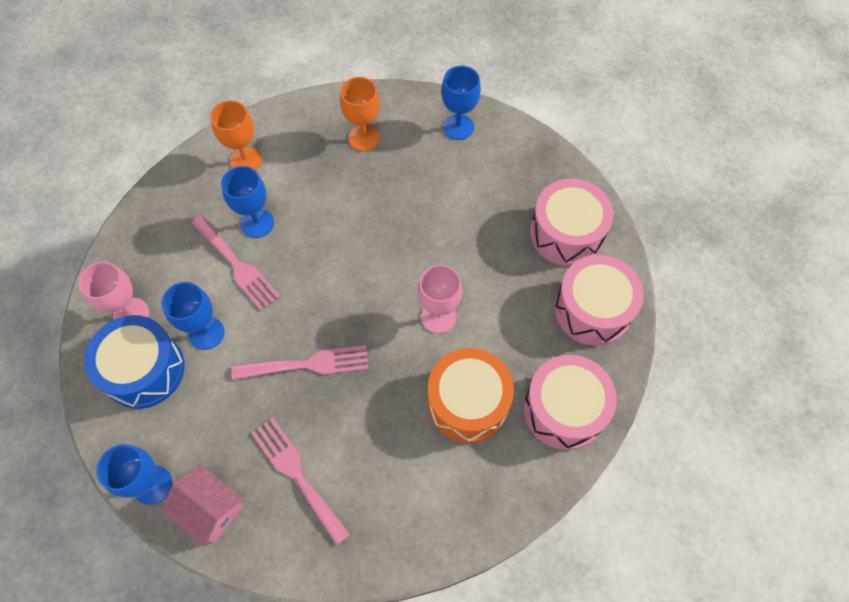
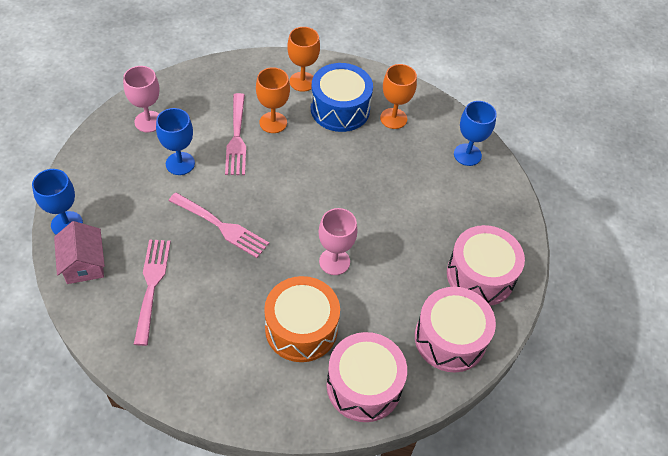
camera: 35 degrees right, 10 degrees down
(144, 370) = (125, 157): blue drum -> blue drum (340, 109)
(257, 223) = (273, 122): blue goblet -> orange goblet

